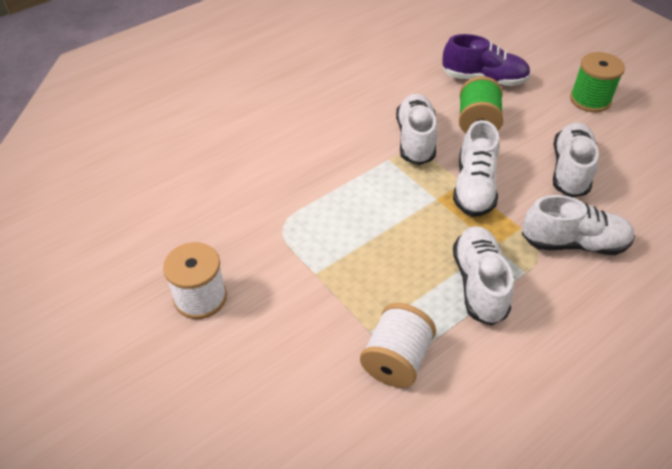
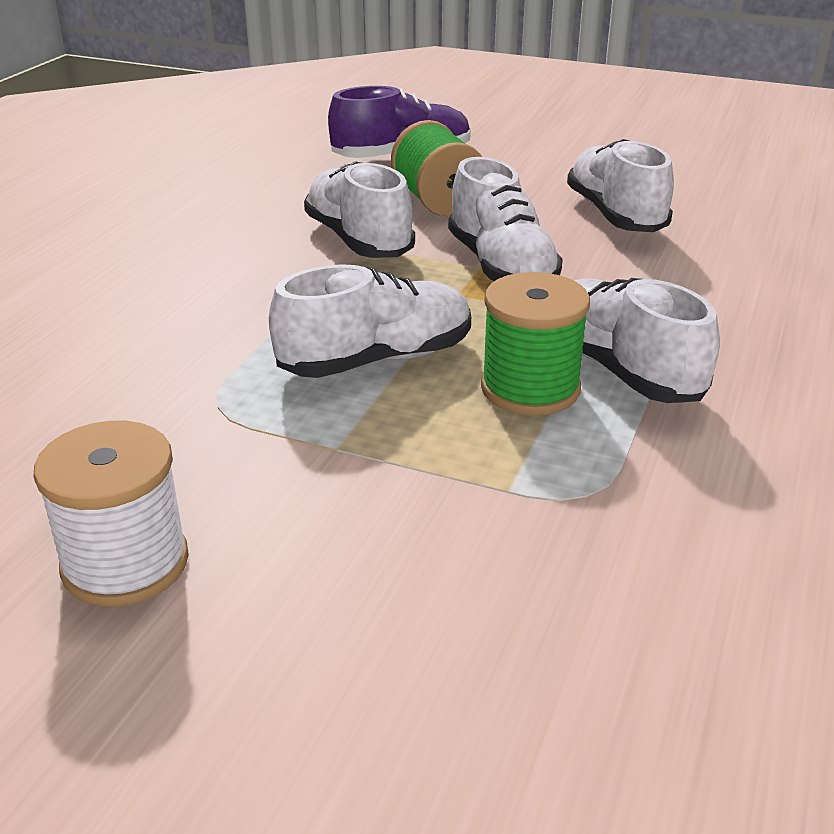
camera: 30 degrees left, 15 degrees down
(396, 359) = (589, 510): white spool -> none
(573, 243) = (702, 285): white shoe -> white shoe (376, 360)
(590, 100) = (567, 146): green spool -> green spool (530, 389)

